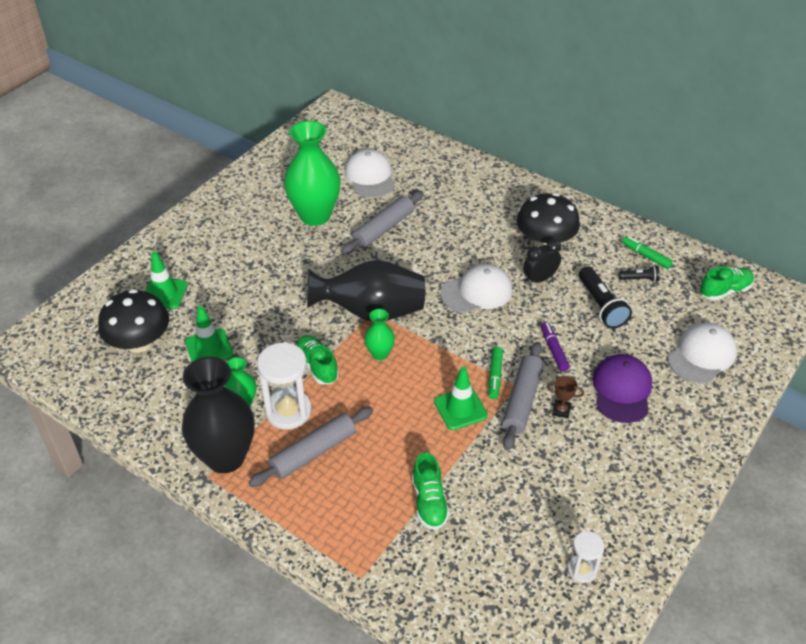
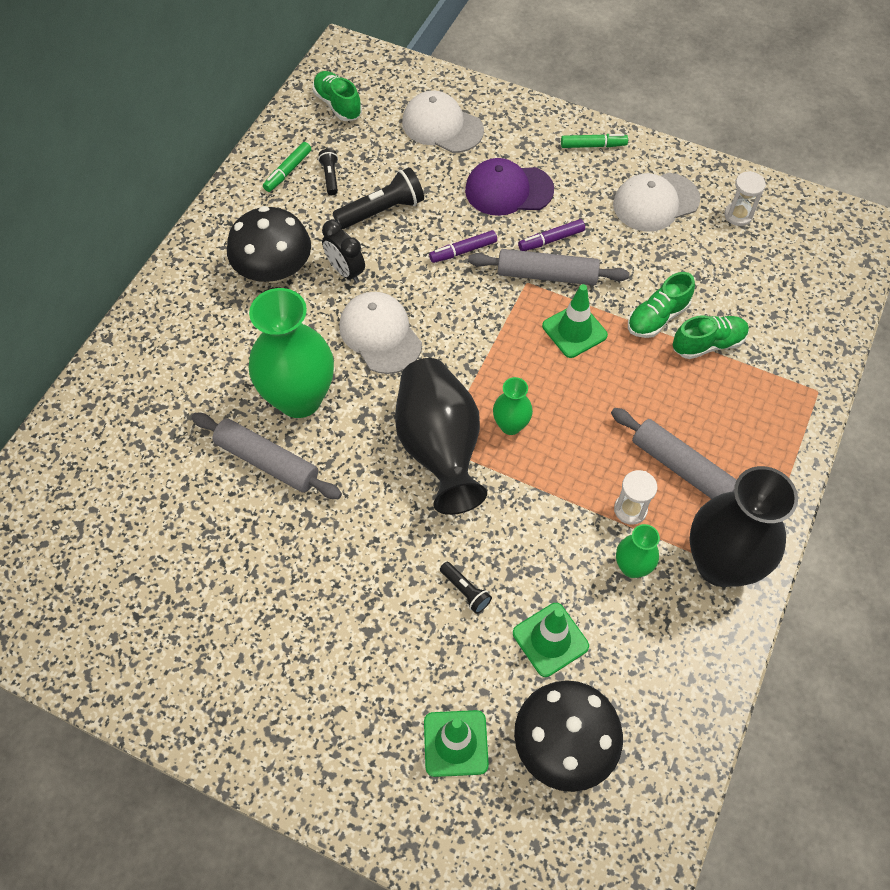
camera: 100 degrees left, 15 degrees up
(259, 311) = (465, 591): none -> black flashlight
(288, 411) = (630, 509): white hourglass -> white hourglass, size x0.56
(315, 215) = (245, 562): green vase -> green vase (299, 398)
(317, 366) = (549, 493): green shoe -> green shoe (657, 317)
(370, 177) = (143, 501): white cap -> white cap (655, 202)
(495, 376) = (517, 303): green marker -> green marker (593, 145)
(561, 410) = (551, 240): brown trophy -> purple marker

